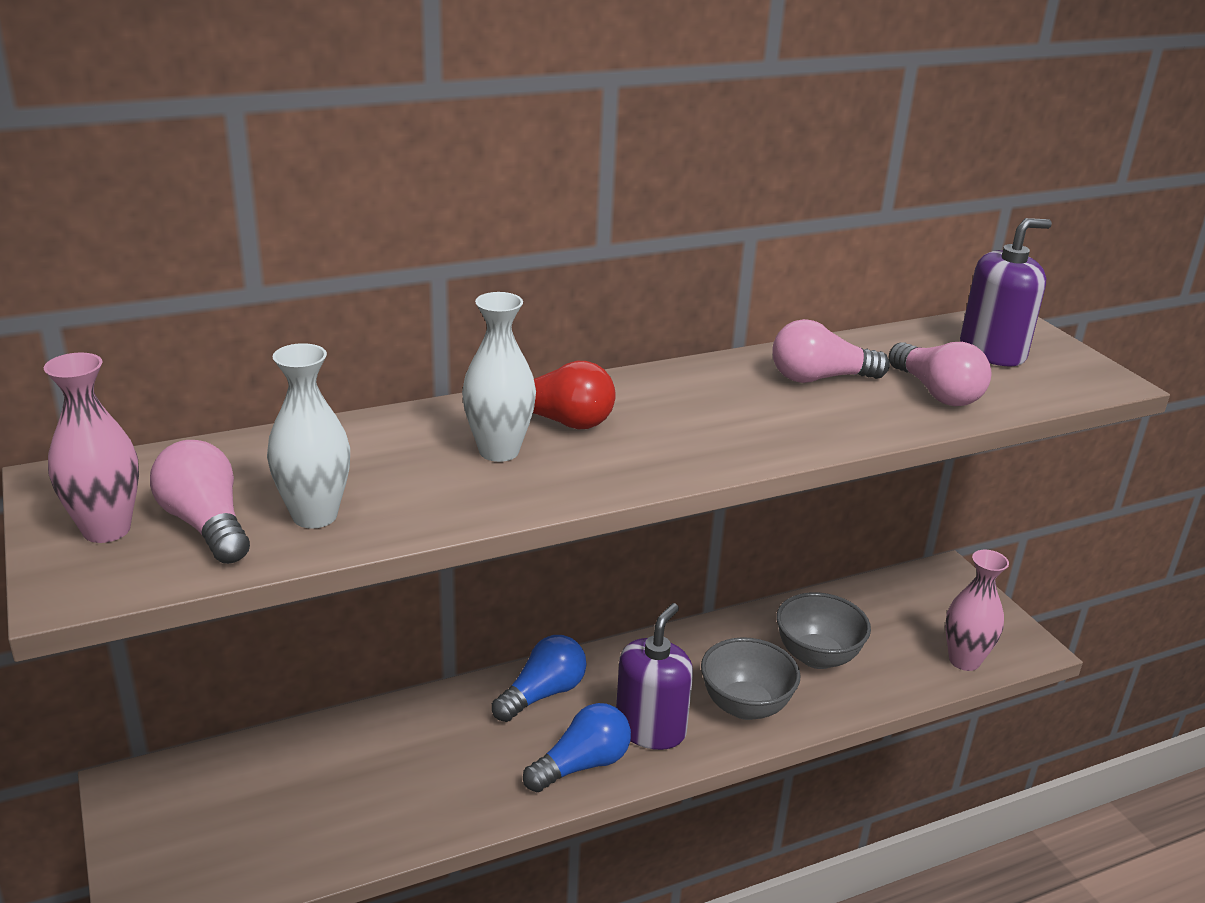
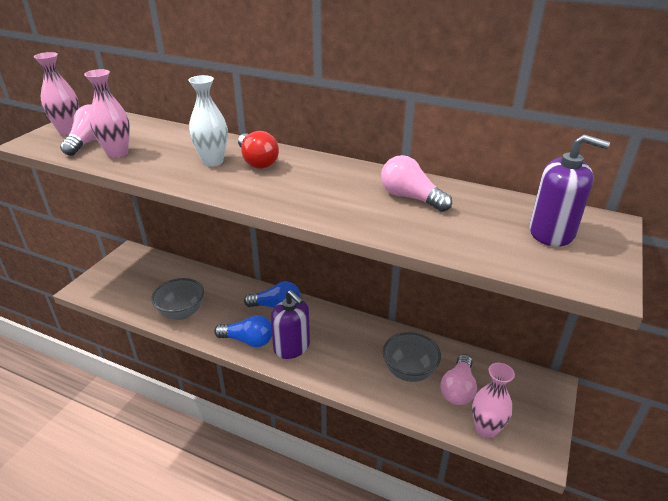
camera: 50 degrees right, 5 degrees up
(314, 516) = (117, 153): white vase -> pink vase
(650, 729) = (292, 347): purple soap dispenser -> purple soap dispenser turned 60 degrees clockwise
(745, 706) = (342, 367): grey bowl -> grey bowl (182, 312)
(936, 393) = (461, 233): pink light bulb -> pink light bulb (458, 389)

